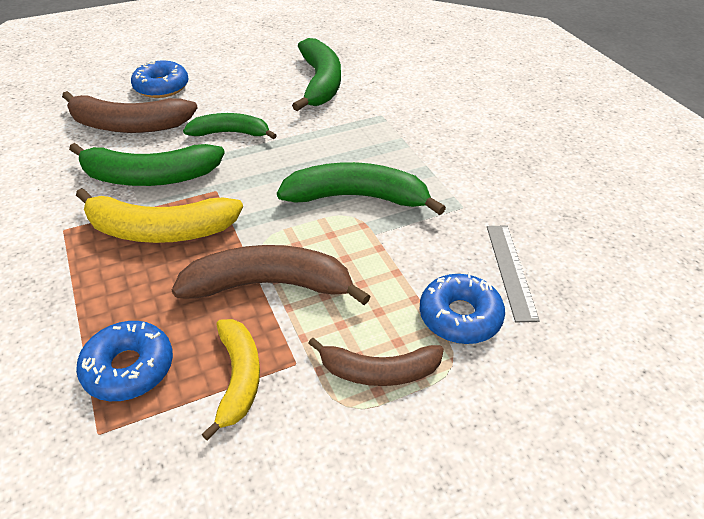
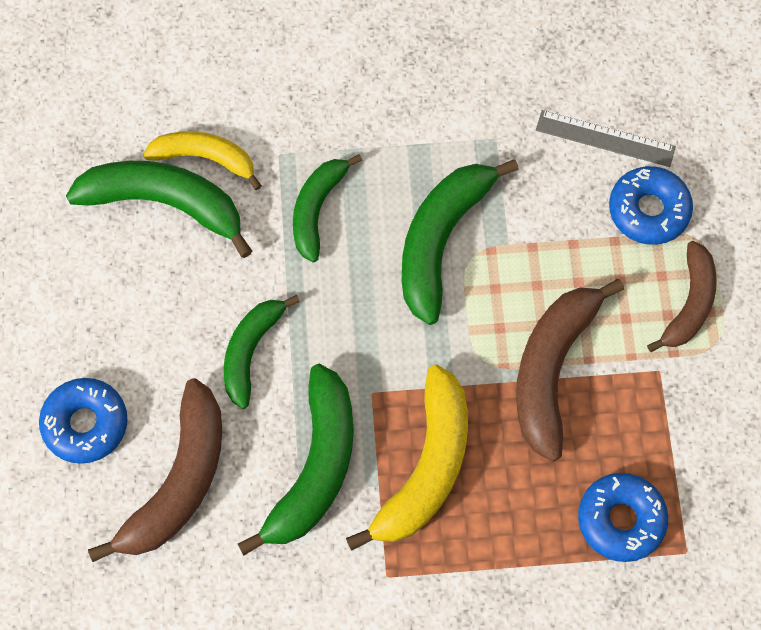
camera: 70 degrees left, 25 degrees up
(238, 378) = (661, 424): yellow banana -> yellow banana (205, 158)
(349, 137) = (317, 210): none -> green banana

